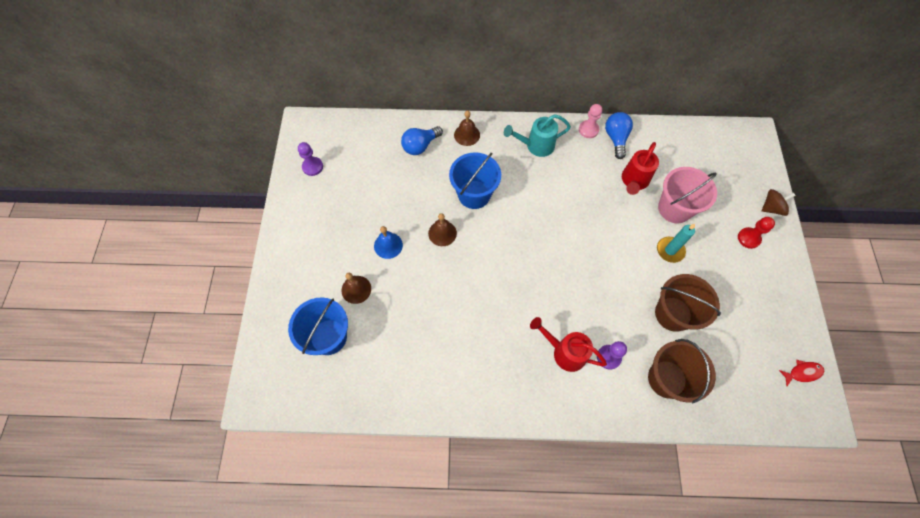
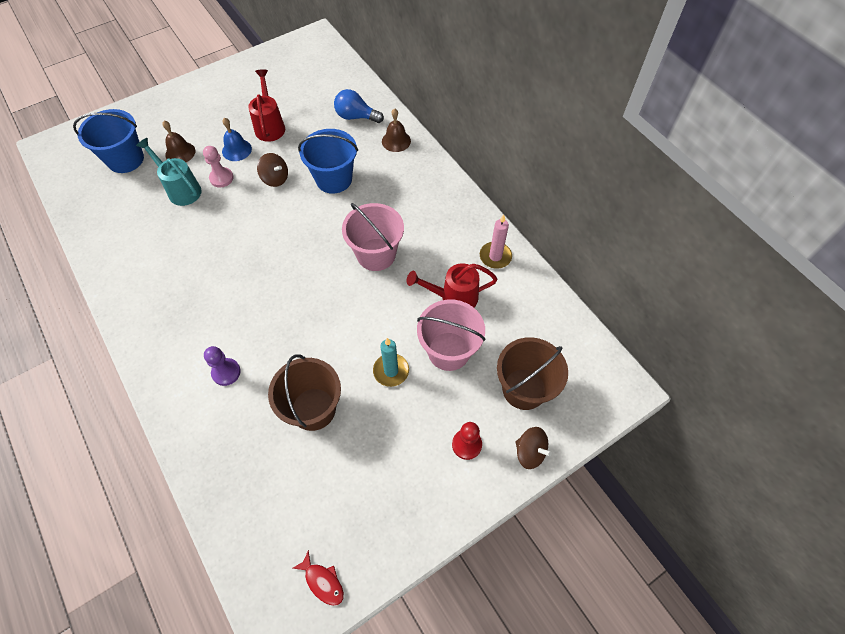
camera: 55 degrees right, 5 degrees down
(312, 167) = (278, 64): purple pawn -> none
(442, 233) = (275, 178): brown bell -> brown spinning top
(536, 146) = (428, 196): turquoise watering can -> turquoise watering can (181, 189)
(565, 352) = (210, 332): red watering can -> red watering can (270, 126)
(566, 206) = (376, 254): none -> pink bucket
(588, 130) = (485, 228): pink pawn -> pink pawn (221, 178)
(616, 138) = (495, 256): blue light bulb -> pink candle
(667, 379) = (232, 437): brown bucket -> brown bucket (524, 389)

